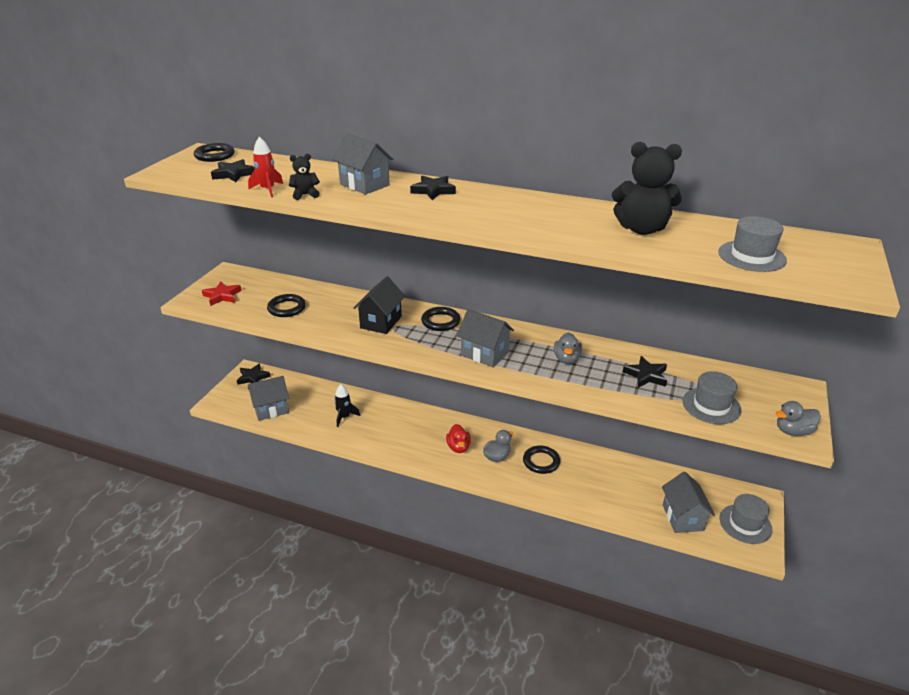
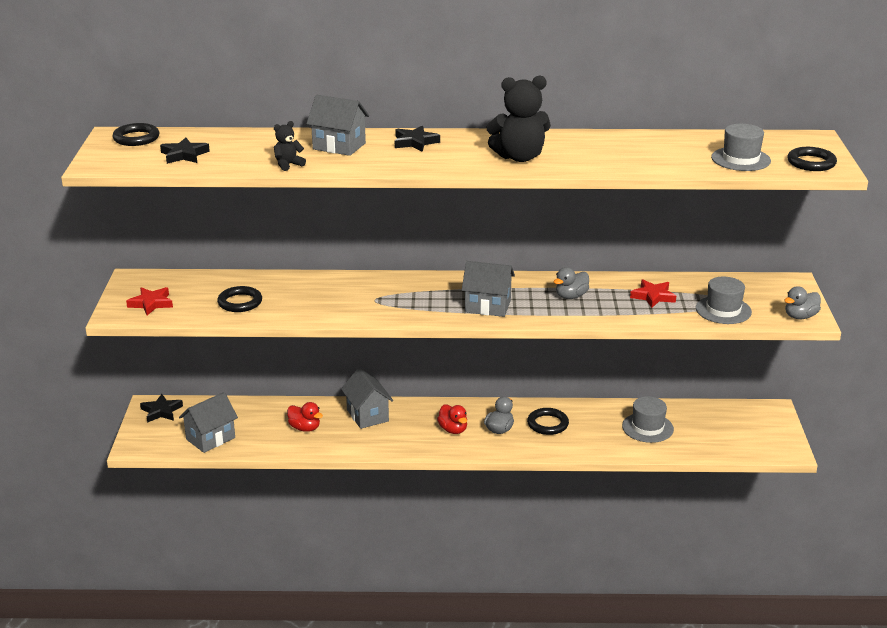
camera: 20 degrees left, 5 degrees down
(268, 190) = (242, 165): red rocket -> none
(344, 417) = (305, 428): black rocket -> red duck
(381, 322) = (358, 297): black house -> none
(440, 321) = (421, 285): black ring -> black ring (811, 163)
(566, 359) = (571, 296): grey duck -> grey duck turned 60 degrees clockwise
(642, 229) = (636, 150): black teddy bear -> black teddy bear (519, 157)
(646, 375) = (653, 296): black star -> red star
(683, 517) = (709, 441): grey house -> grey house (367, 415)
(745, 524) = (767, 433): grey hat -> grey hat (647, 427)

